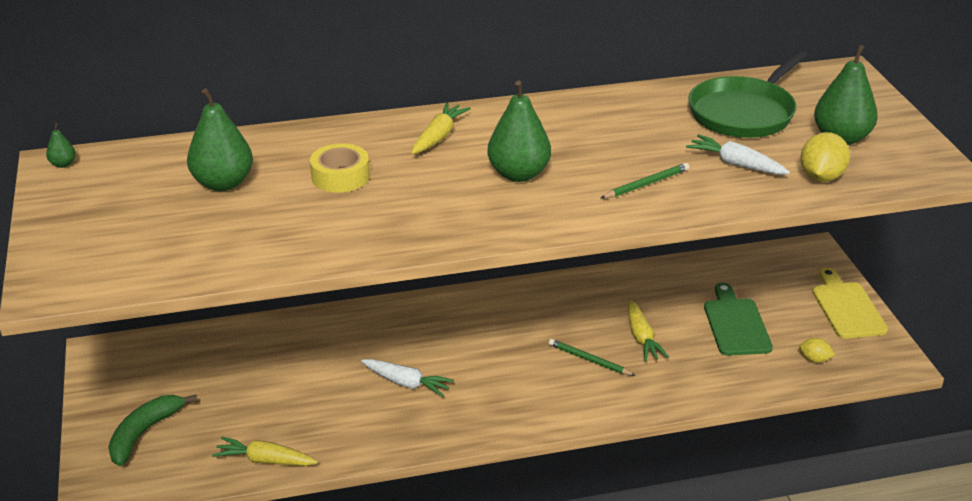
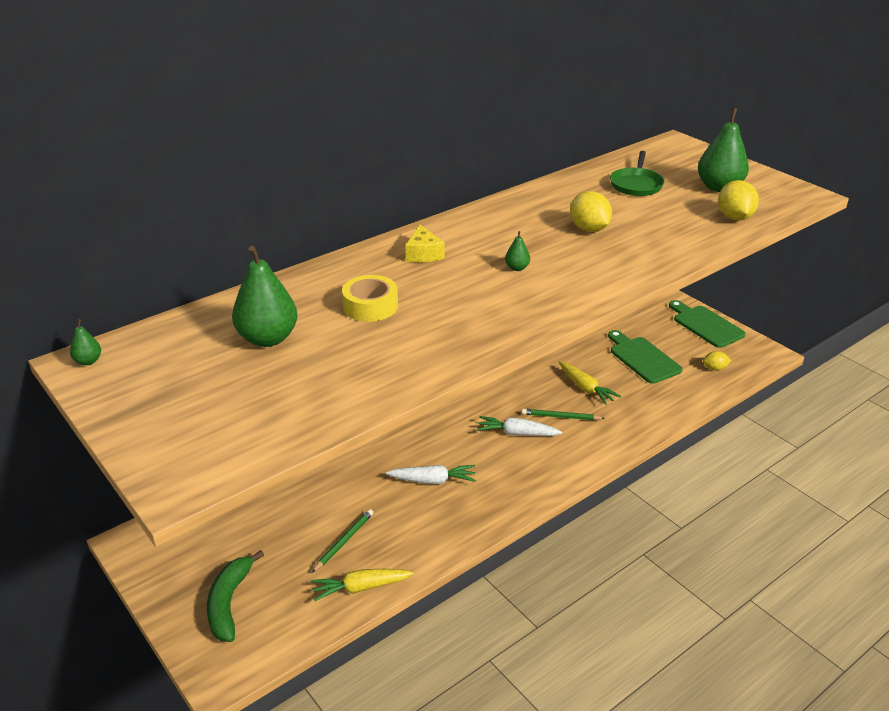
camera: 25 degrees left, 0 degrees up
(439, 136) = (423, 254): yellow carrot -> yellow cheese
(518, 174) = (517, 268): green pear -> green pear, size x0.45
(637, 151) = (589, 229): none -> yellow lemon
(646, 184) = (620, 252): green pencil -> green pencil (344, 542)
(736, 164) = (668, 222): white carrot -> white carrot (517, 433)
(744, 113) = (636, 185): green pan -> green pan, size x0.62
(847, 307) = (706, 325): yellow cutting board -> green cutting board

